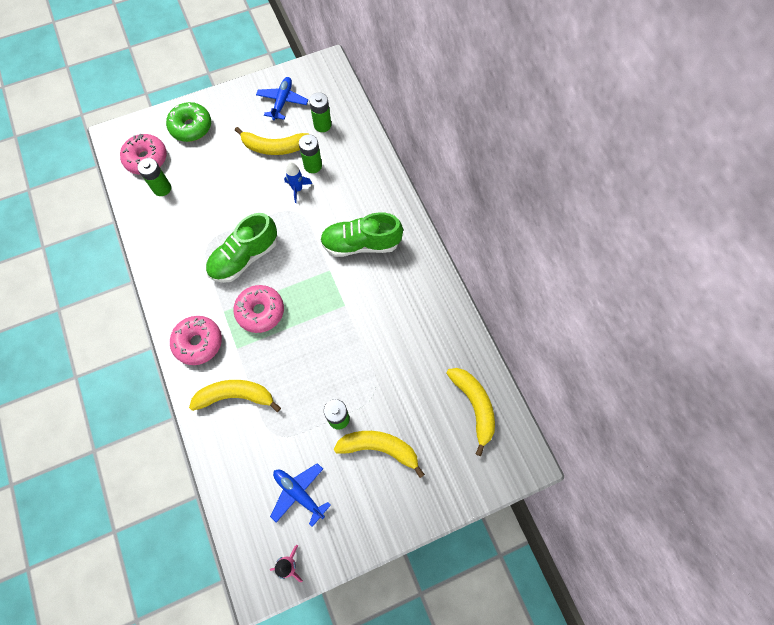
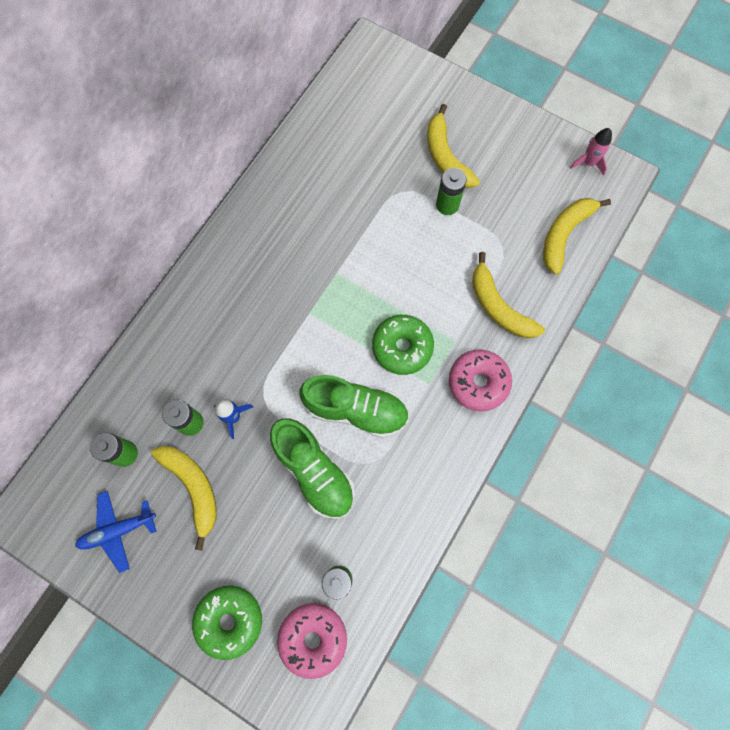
camera: 125 degrees left, 5 degrees up
(260, 311) = (402, 347): pink donut -> green donut
(299, 493) = (533, 193): blue plane -> none
(361, 244) = (257, 303): green shoe -> green shoe (314, 471)
(474, 406) = (351, 107): yellow banana -> yellow banana (564, 234)

